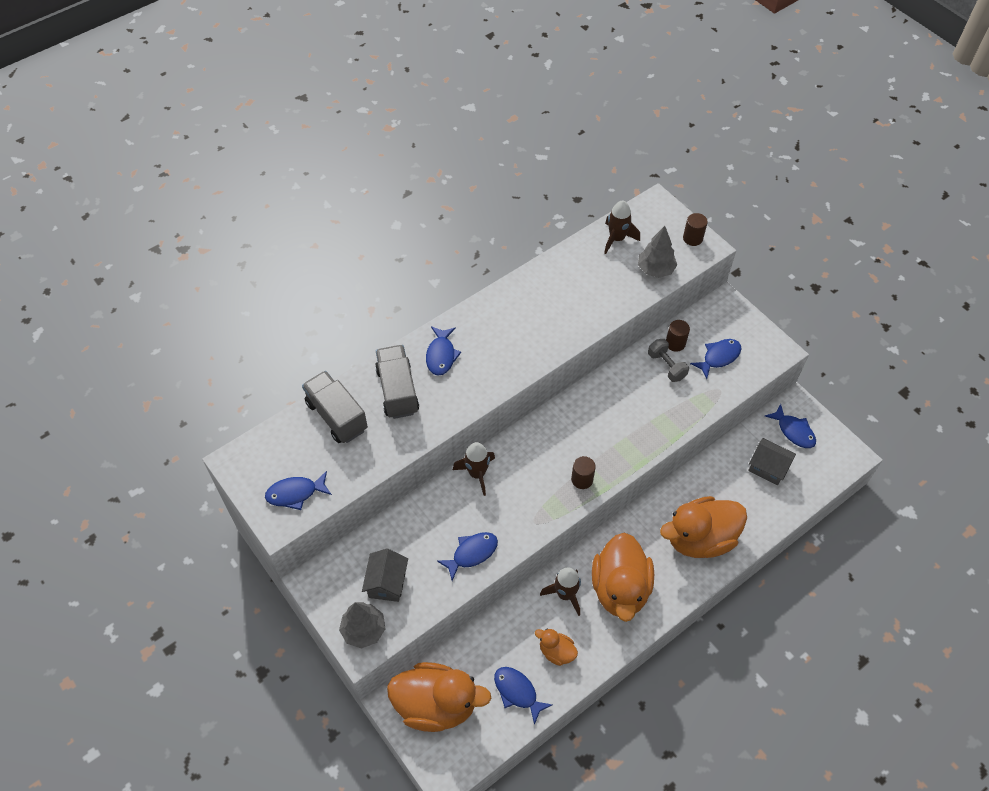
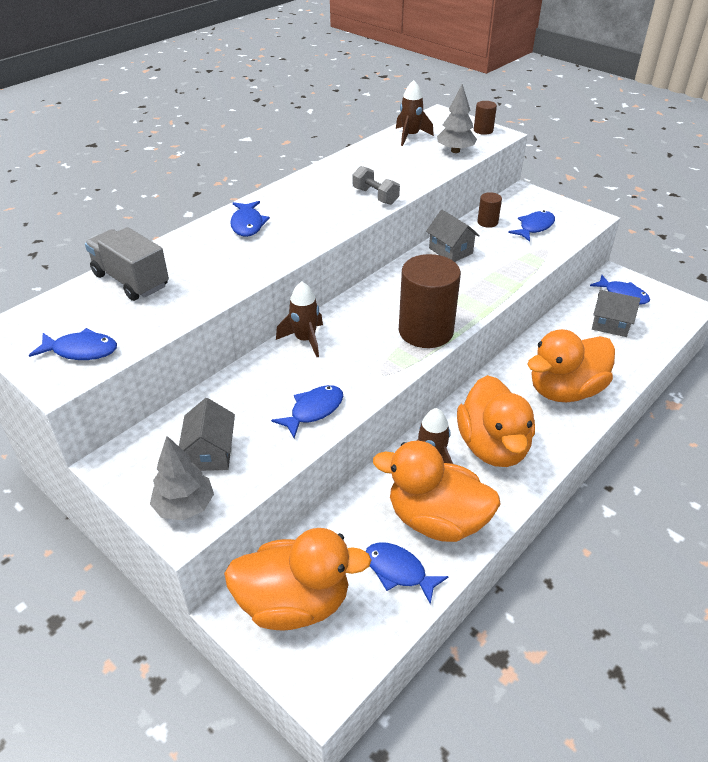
camera: 10 degrees left, 15 degrees down
(295, 493) = (81, 350): blue fish -> blue fish turned 150 degrees counterclockwise
(397, 391) = (201, 254): grey truck -> none
(556, 652) = (436, 520): orange duck -> orange duck, size x2.11
(582, 479) = (425, 331): brown cylinder -> brown cylinder, size x2.18
(629, 379) = (450, 251): none -> grey house
(666, 366) = (485, 238): grey dumbbell -> grey dumbbell (375, 196)

